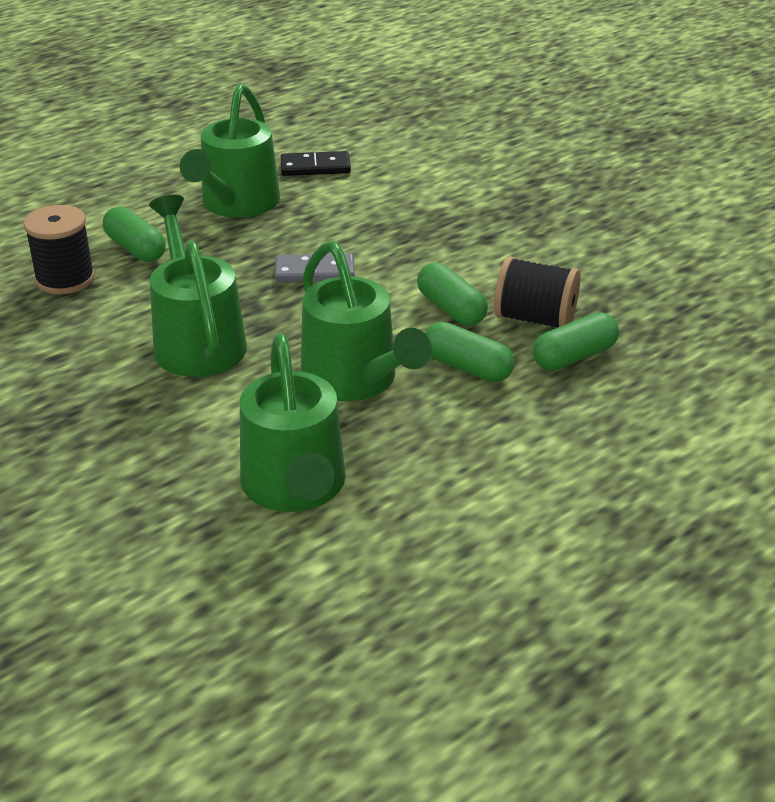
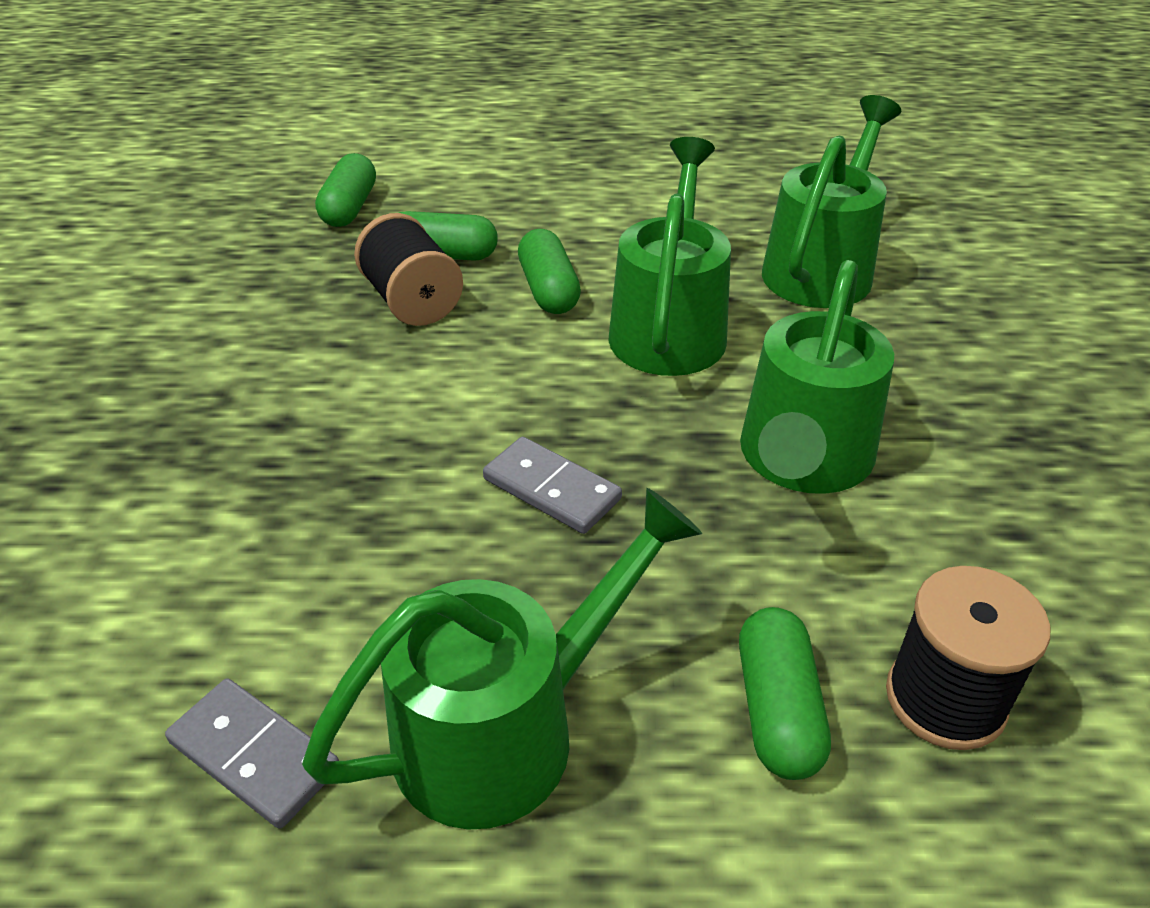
camera: 140 degrees left, 5 degrees up
(315, 167) = (254, 755): black domino -> grey domino
(451, 309) = (471, 352): green capsule -> green capsule (349, 208)

